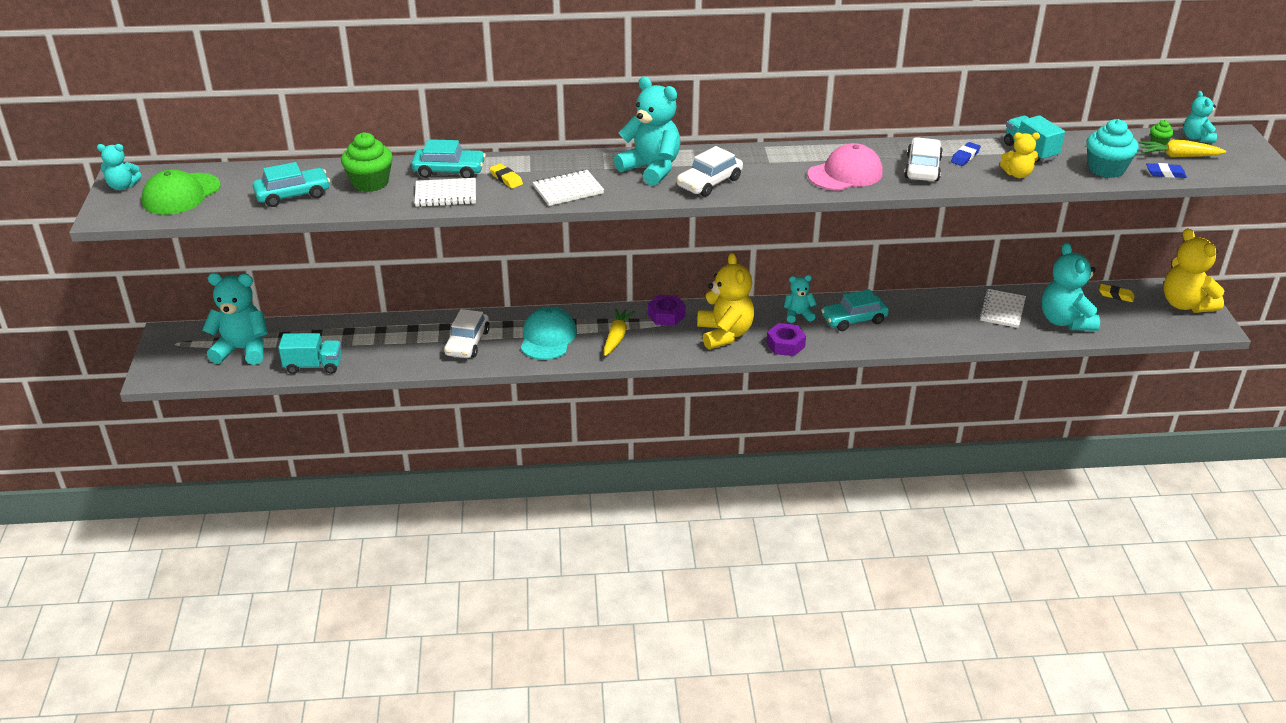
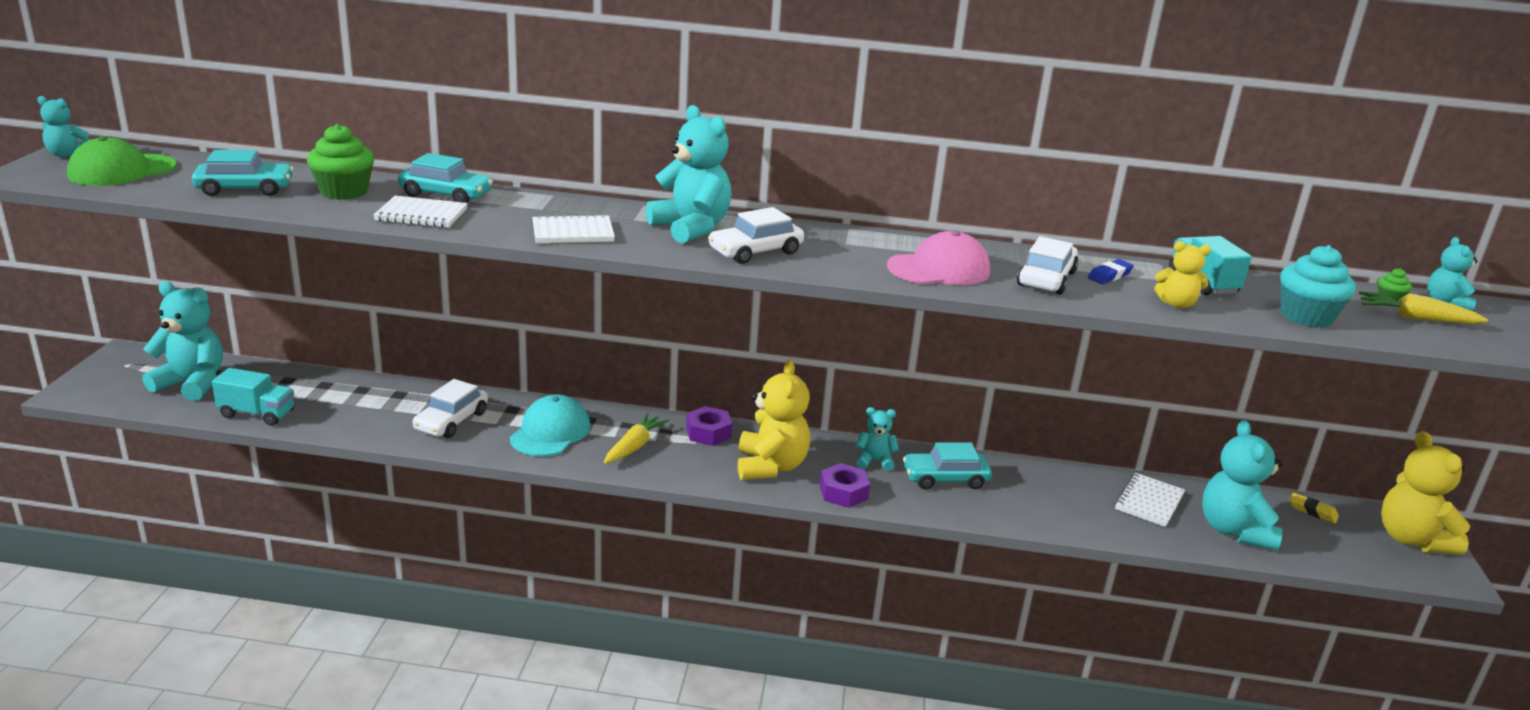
camera: 10 degrees right, 10 degrees down
(506, 179) = (506, 211): yellow eraser -> none
(1165, 173) = (1393, 334): blue eraser -> none

